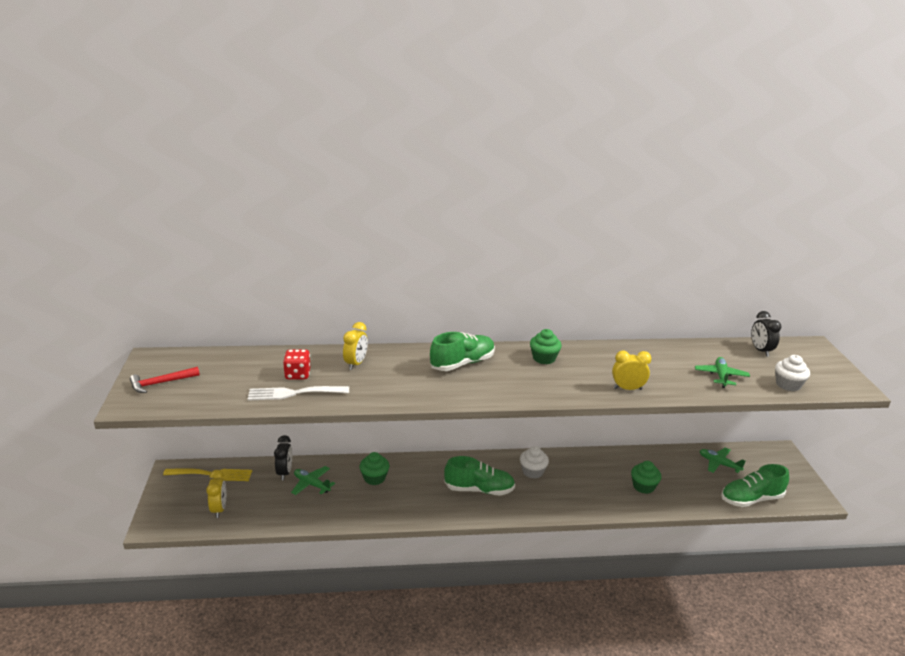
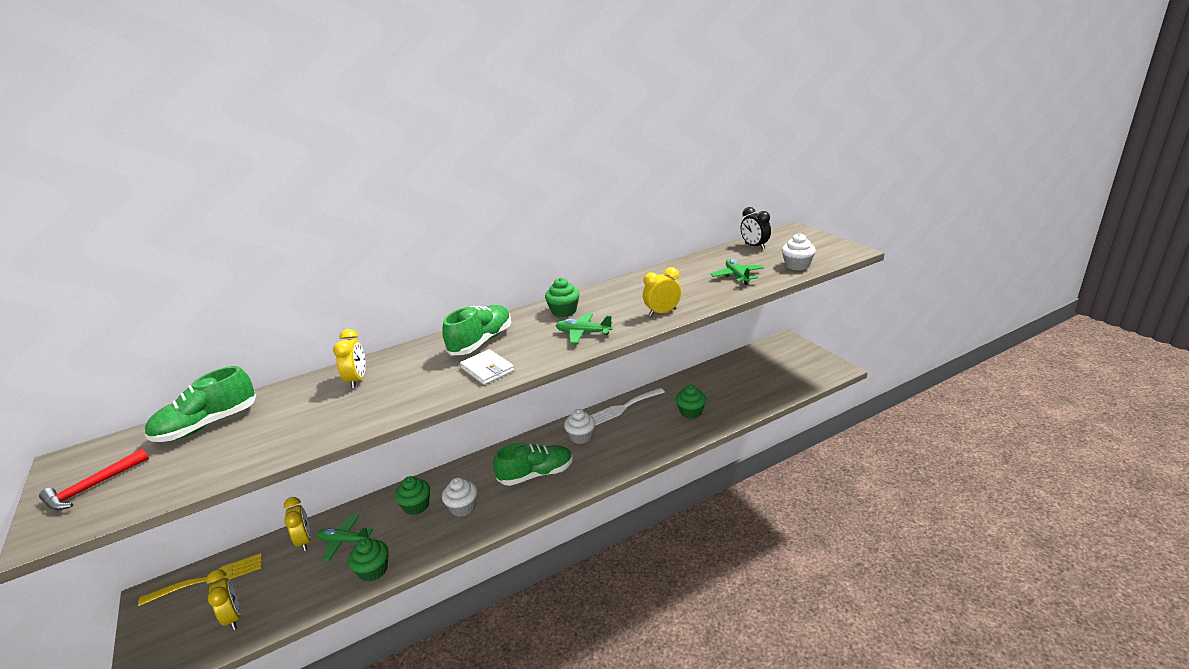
camera: 20 degrees left, 0 degrees up
(285, 473) = (305, 541): black clock -> yellow clock
(293, 393) = (291, 437): white fork -> white fork (624, 407)
(298, 375) = (288, 414): red dice -> none
(323, 515) = (373, 570): none -> green cupcake
(409, 493) = (463, 507): none -> white cupcake
(455, 389) = (487, 369): none -> white wallet
(719, 464) = (743, 368): green plane -> green plane (583, 333)
(751, 499) = (787, 388): green shoe -> green shoe (207, 425)

